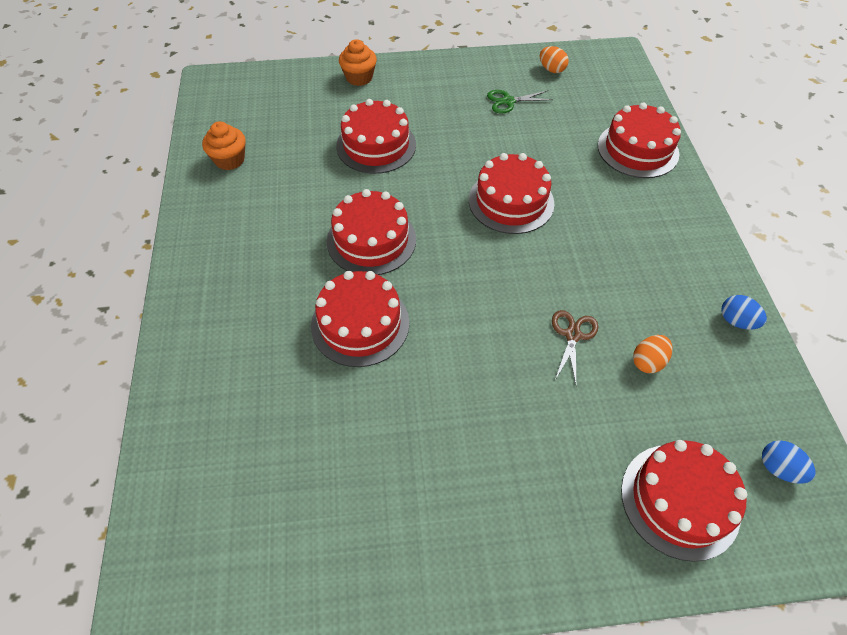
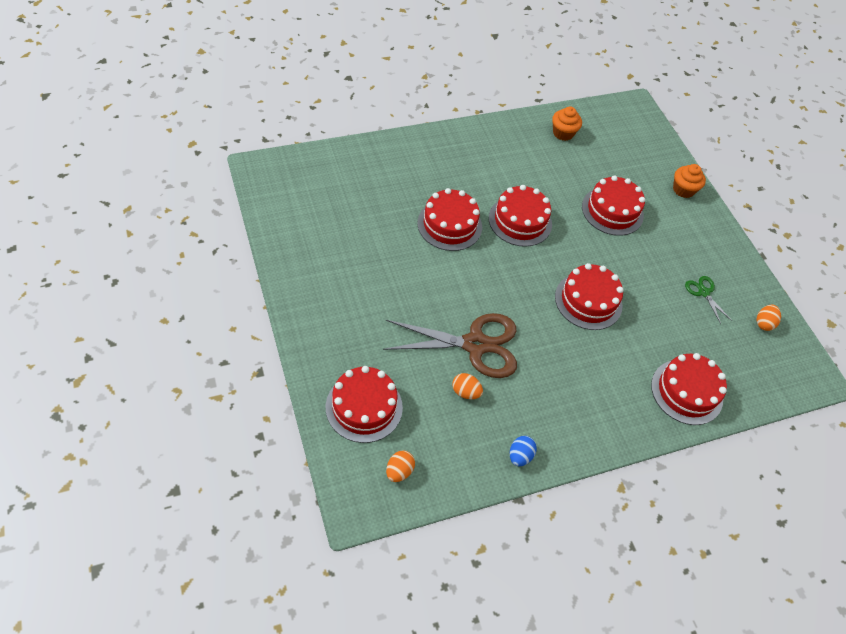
camera: 70 degrees right, 0 degrees up
(572, 335) = (475, 345): brown scissors -> brown scissors, size x2.19
(779, 468) = (399, 471): blue egg -> orange egg

